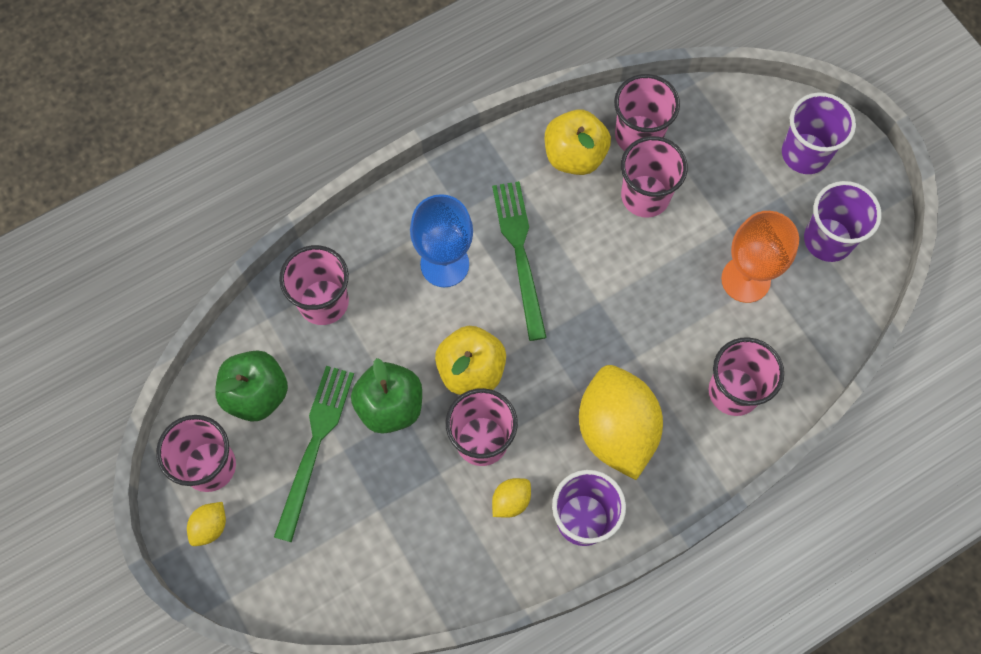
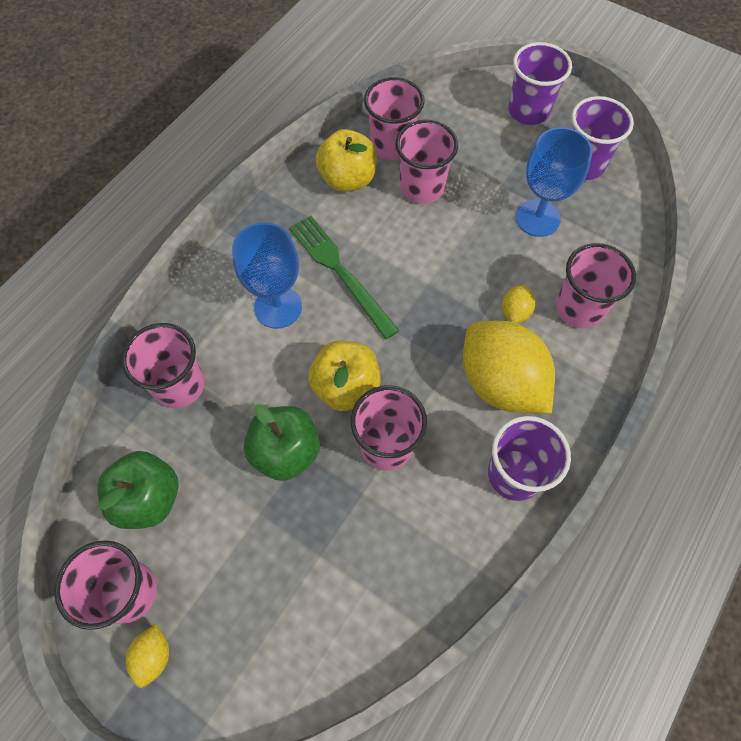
camera: 25 degrees left, 5 degrees down
(314, 445) = (228, 522): green fork -> none
(511, 501) = (441, 488): yellow lemon -> yellow lemon (515, 312)
(745, 279) = (537, 218): orange goblet -> blue goblet

